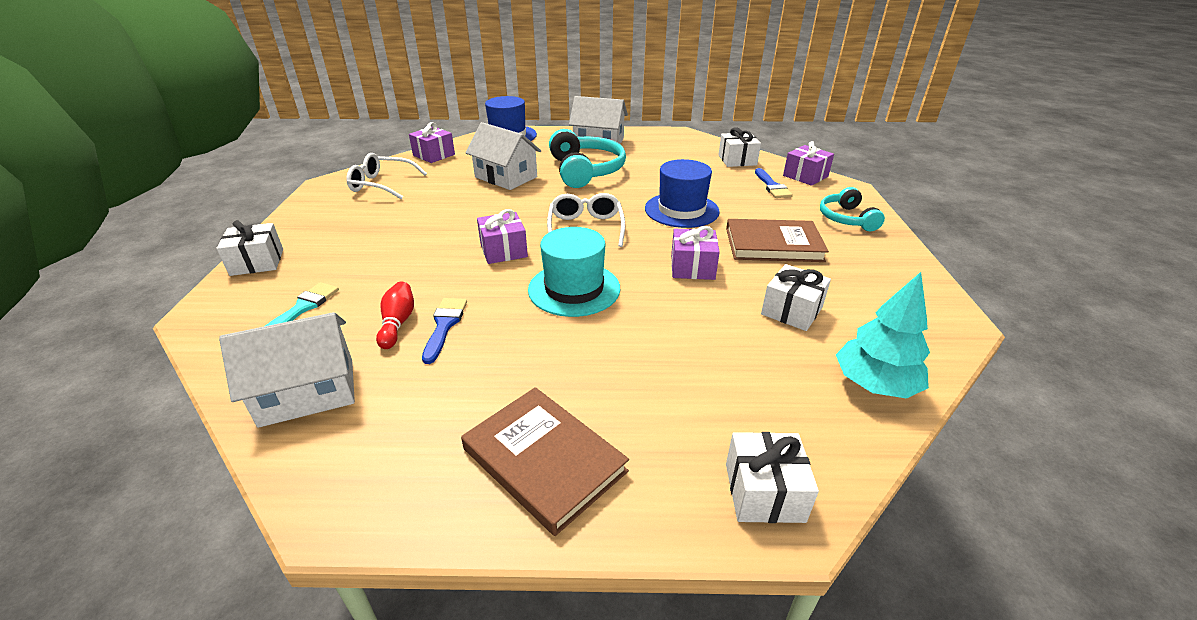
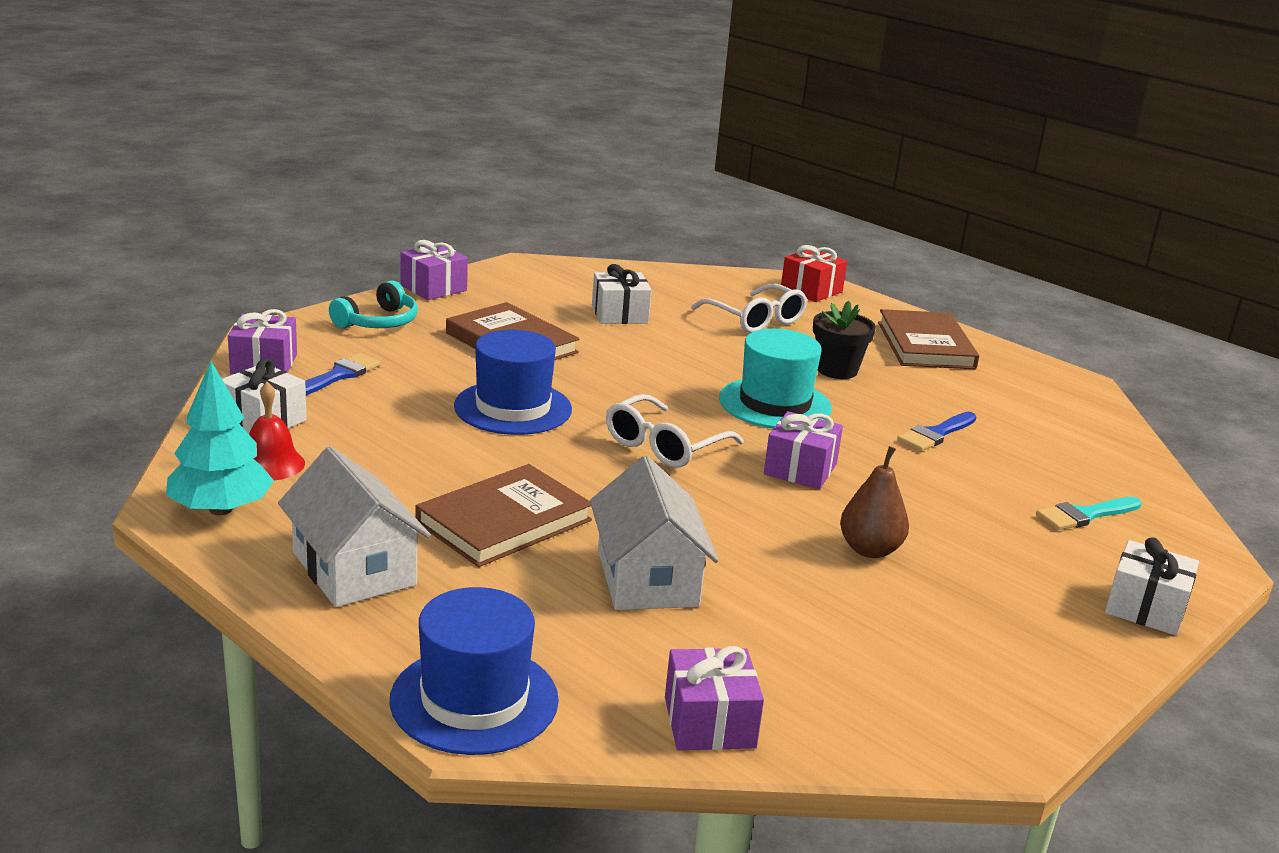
camera: 140 degrees left, 10 degrees down
(308, 392) = (1088, 444): white house -> none
(382, 184) = (884, 681): white glasses -> white glasses (755, 319)
(398, 323) = (982, 456): red bowling pin -> none
(426, 226) = (870, 550): none -> brown pear
(577, 353) = (837, 370): none -> black flower pot
(585, 171) = (504, 521): turquoise headphones -> brown book
(692, 267) = (630, 366): purple gift -> purple gift (433, 288)
(694, 151) = (270, 464): none -> red bell
(764, 492) = (811, 290): white gift -> red gift
(874, 384) = (658, 278): turquoise tree -> turquoise tree (221, 509)

